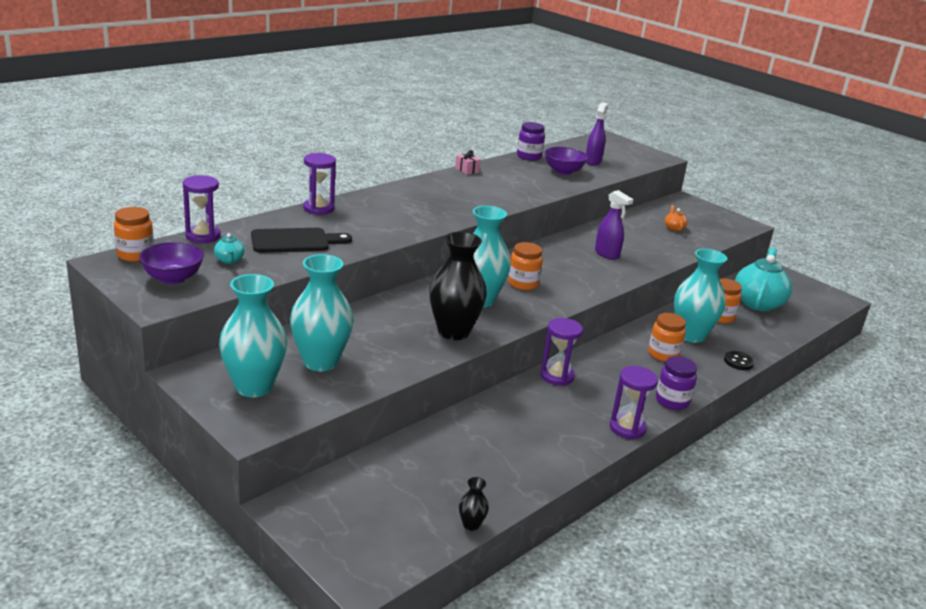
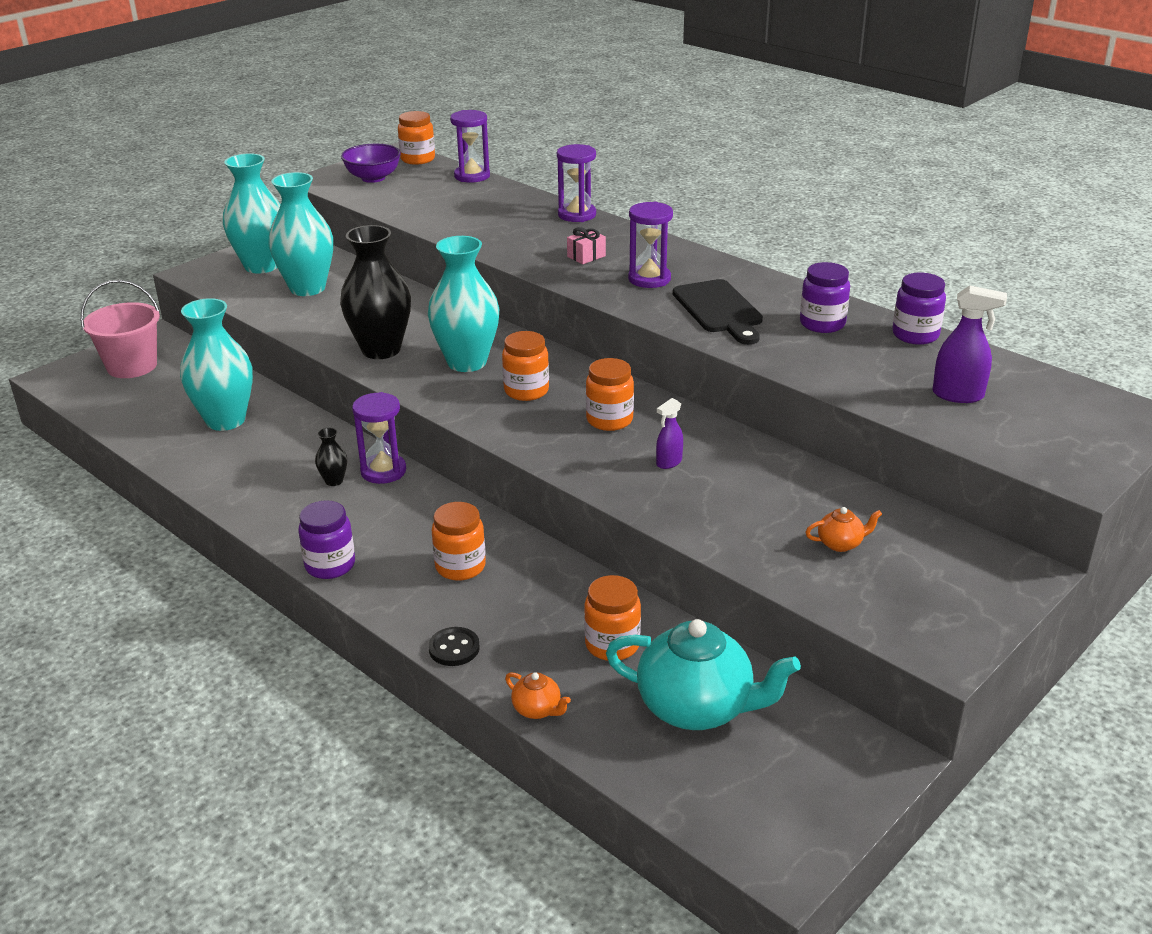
camera: 90 degrees right, 5 degrees up
(229, 260) = (419, 192): turquoise teapot -> none
(295, 241) = (478, 213): black cutting board -> black cutting board (719, 310)
(354, 518) = (132, 366): none -> pink bucket
(467, 170) = (794, 289): pink gift -> pink gift (586, 256)
(471, 525) = (108, 422): black vase -> black vase (334, 481)
(514, 172) = (822, 324): none -> purple jar
(560, 263) = (609, 420): none -> orange jar
(563, 171) = (868, 365): purple bowl -> none
(607, 254) = (668, 462): purple spray bottle -> purple spray bottle, size x0.63
(627, 428) = (265, 523): purple hourglass -> purple hourglass (649, 279)
(691, 335) = (531, 602): turquoise vase -> turquoise vase (225, 420)
(776, 342) = (537, 710): none -> orange teapot

